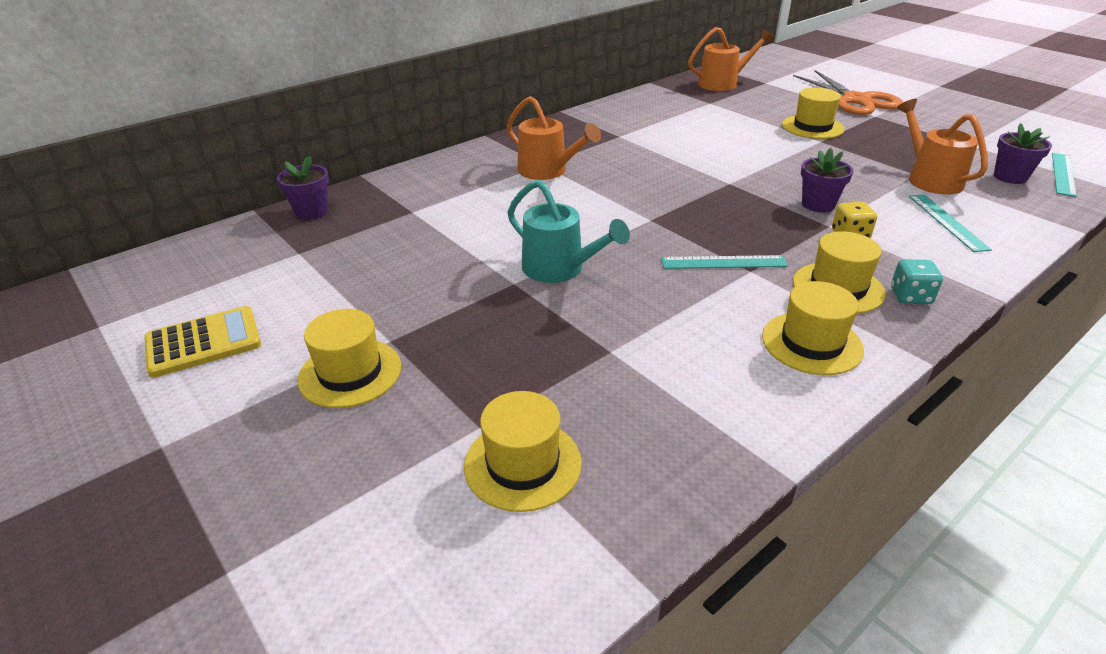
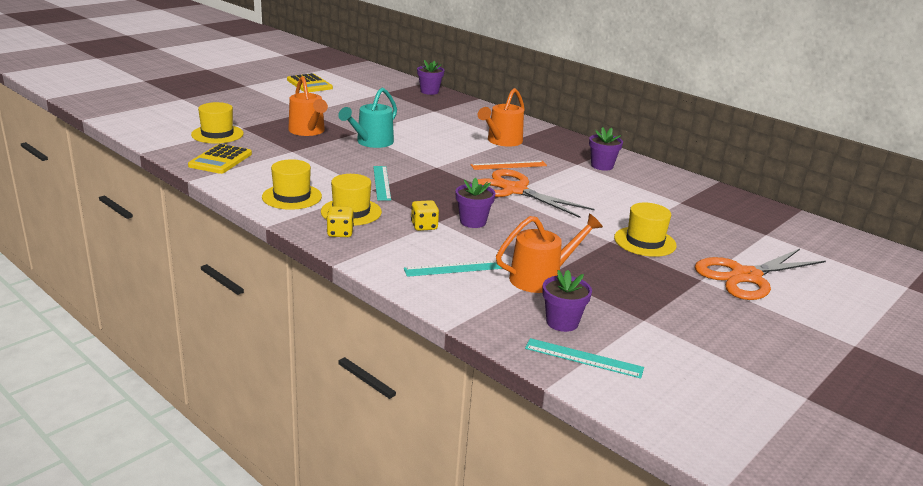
camera: 80 degrees right, 10 degrees down
(350, 373) = (284, 106): yellow hat -> none
(623, 124) = (602, 166): none -> purple flower pot
(634, 173) = (509, 165): none -> orange ruler
(675, 443) = (220, 160): none -> yellow calculator
(713, 175) = (514, 190): none -> orange scissors
(723, 83) = (743, 213): orange watering can -> orange watering can (308, 131)
(910, 296) = (340, 233): turquoise dice -> yellow dice

